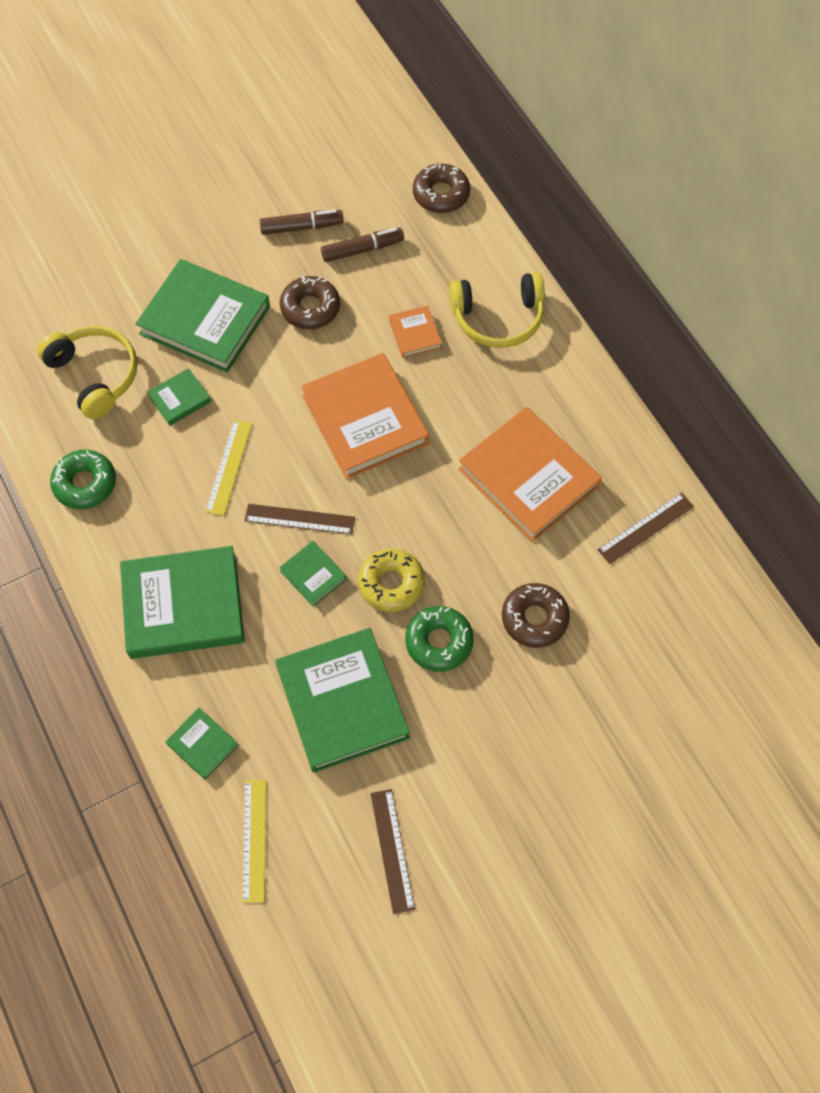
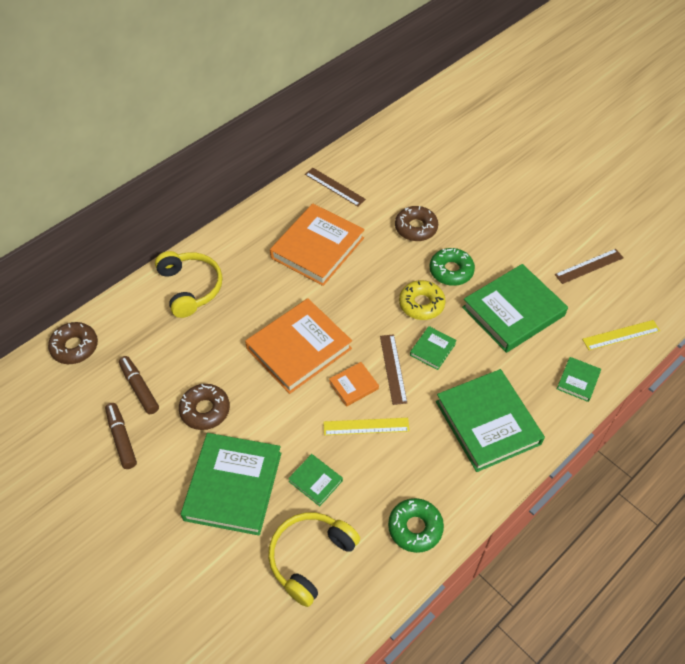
camera: 105 degrees left, 10 degrees down
(415, 334) = (215, 335): orange book -> orange book (353, 385)

